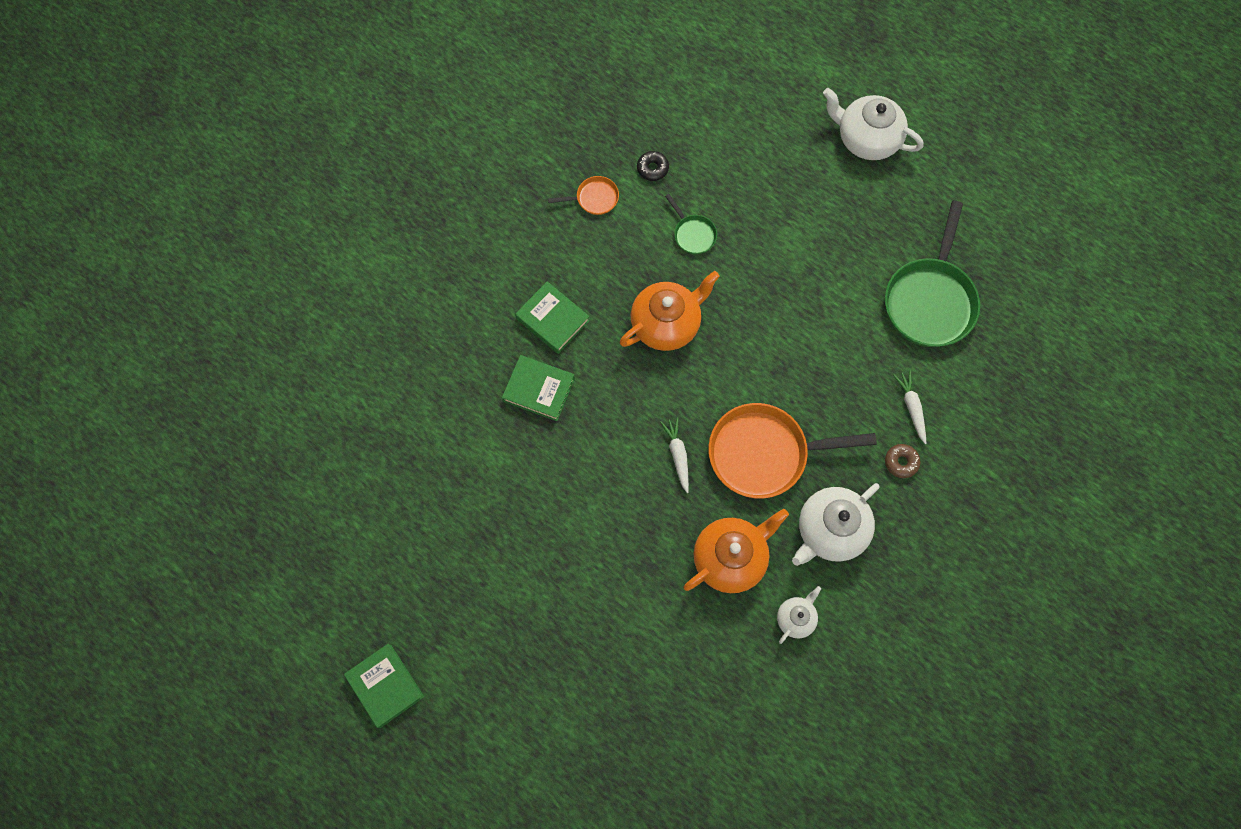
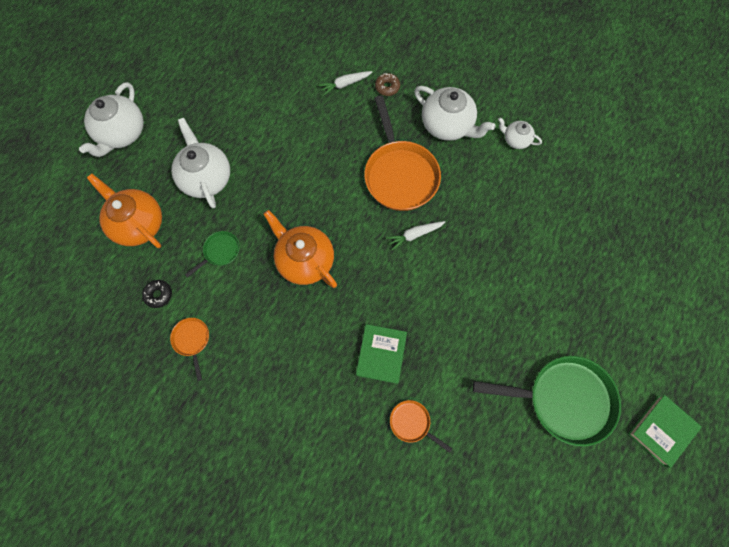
camera: 100 degrees left, 0 degrees up
(457, 408) = (412, 423): none -> orange pan
(552, 320) = (315, 355): green book -> none
(730, 558) = (484, 187): orange teapot -> orange teapot (138, 224)
(792, 227) = (206, 178): none -> white teapot
(930, 300) = (259, 80): green pan -> green pan (563, 399)

